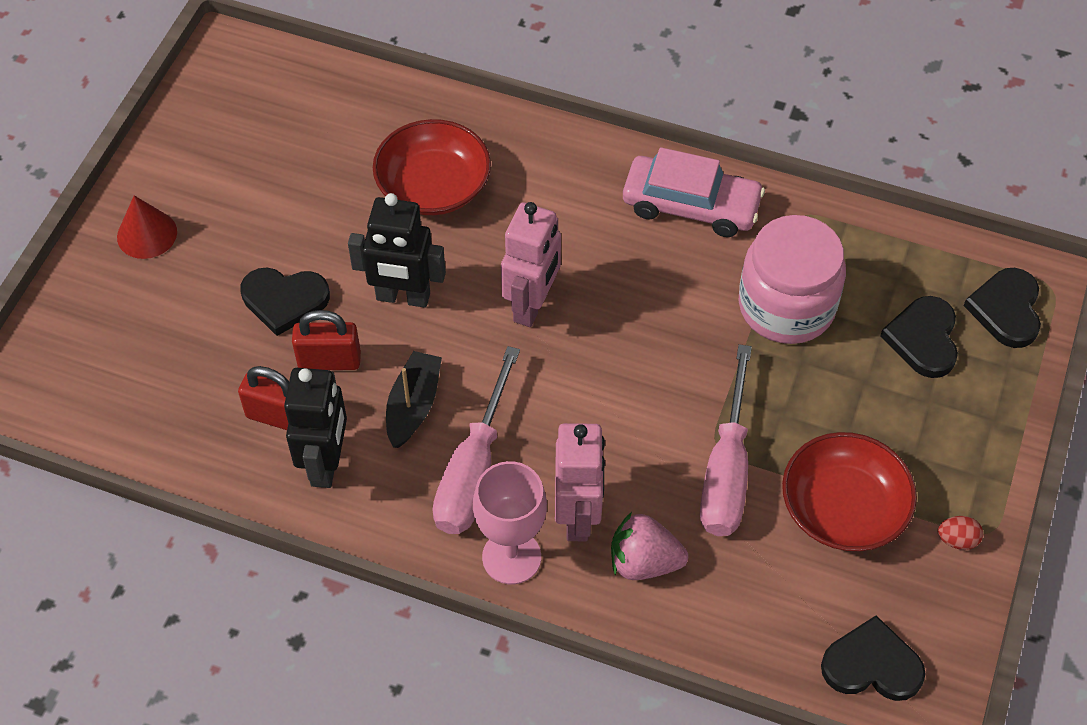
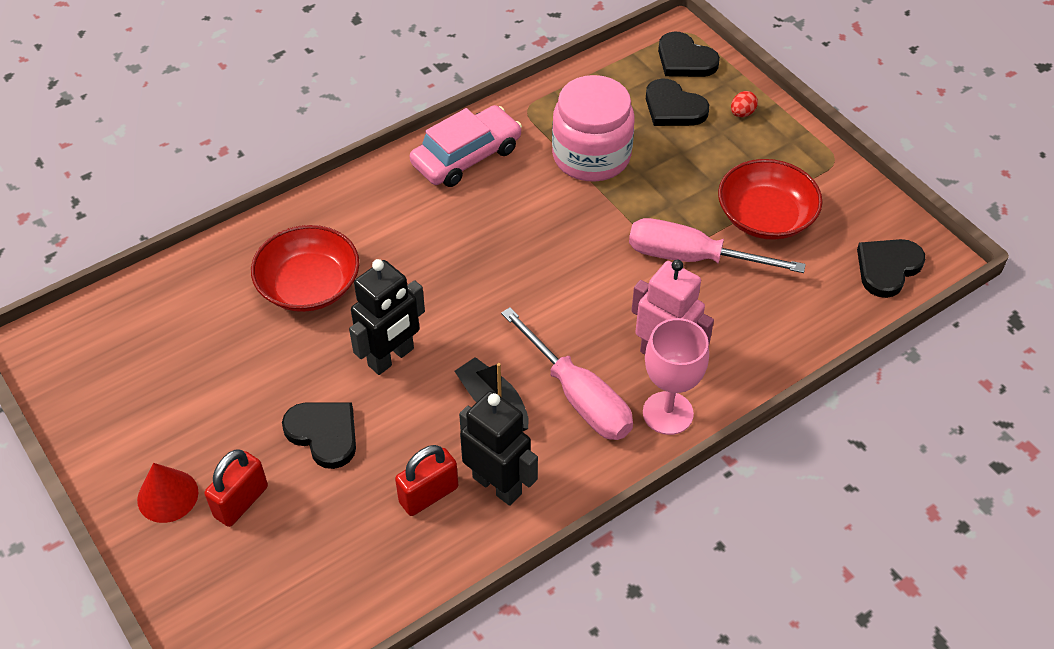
camera: 55 degrees left, 5 degrees down
(284, 300) = (324, 434): black heart -> black heart turned 90 degrees counterclockwise
(329, 361) = (407, 434): red padlock -> red padlock (241, 502)
(532, 305) = (468, 286): pink robot -> none
(644, 562) = (728, 341): pink strawberry -> none
(726, 470) = (692, 258): pink screwdriver -> pink screwdriver turned 150 degrees clockwise
(957, 540) = (829, 177): red egg -> red egg (742, 113)

